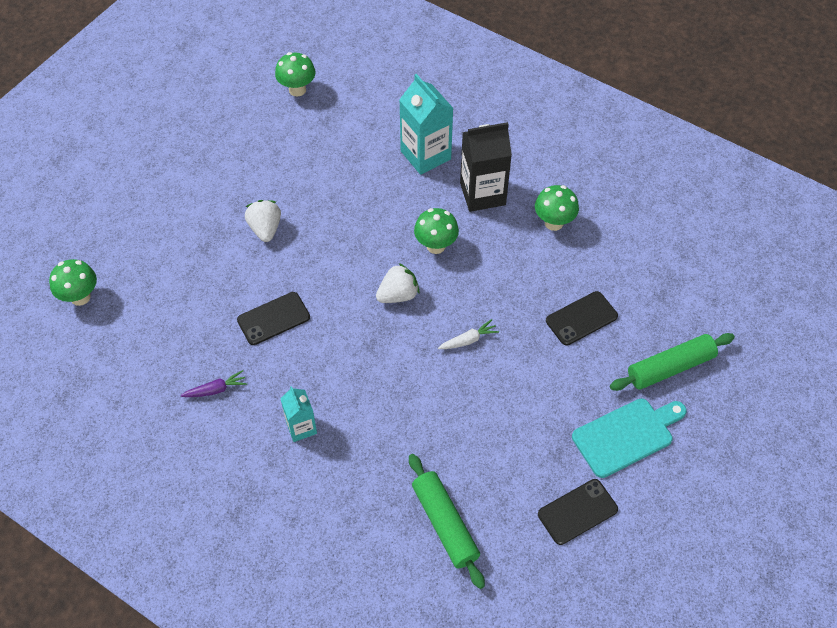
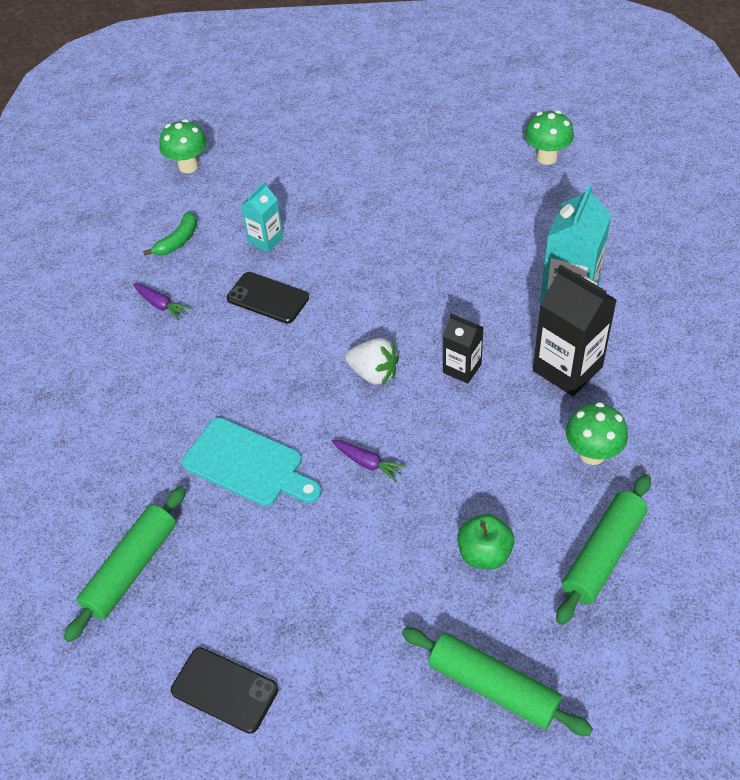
camera: 60 degrees right, 5 degrees down
(158, 345) = (178, 241): none -> green banana
(265, 229) = (363, 233): white strawberry -> none
(301, 427) = (164, 388): turquoise carton -> turquoise carton (266, 240)
(436, 246) = (462, 368): green mushroom -> black carton
(468, 340) = (368, 463): white carrot -> purple carrot
(581, 318) = (484, 553): black phone -> green apple
(624, 262) = (603, 554): none -> green rolling pin
(626, 435) = (360, 688): turquoise cutting board -> turquoise cutting board (248, 464)

